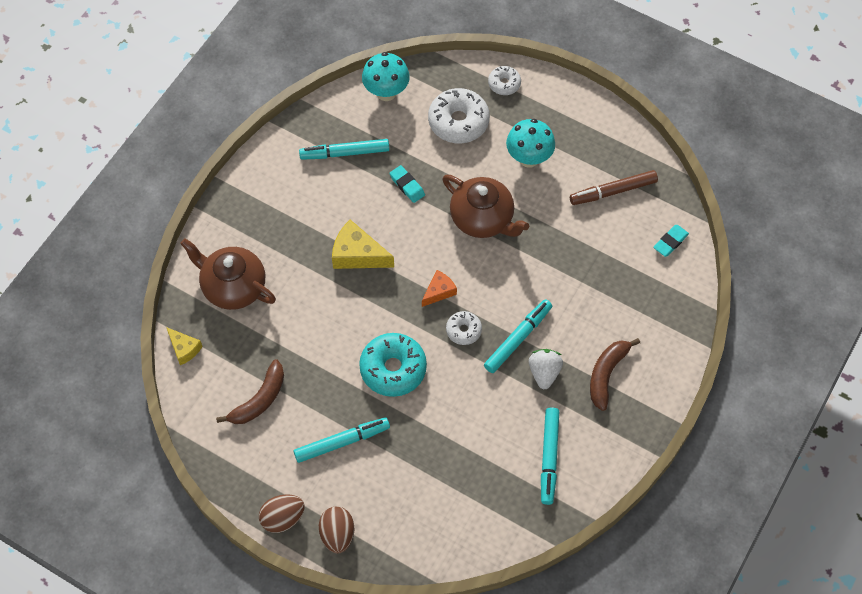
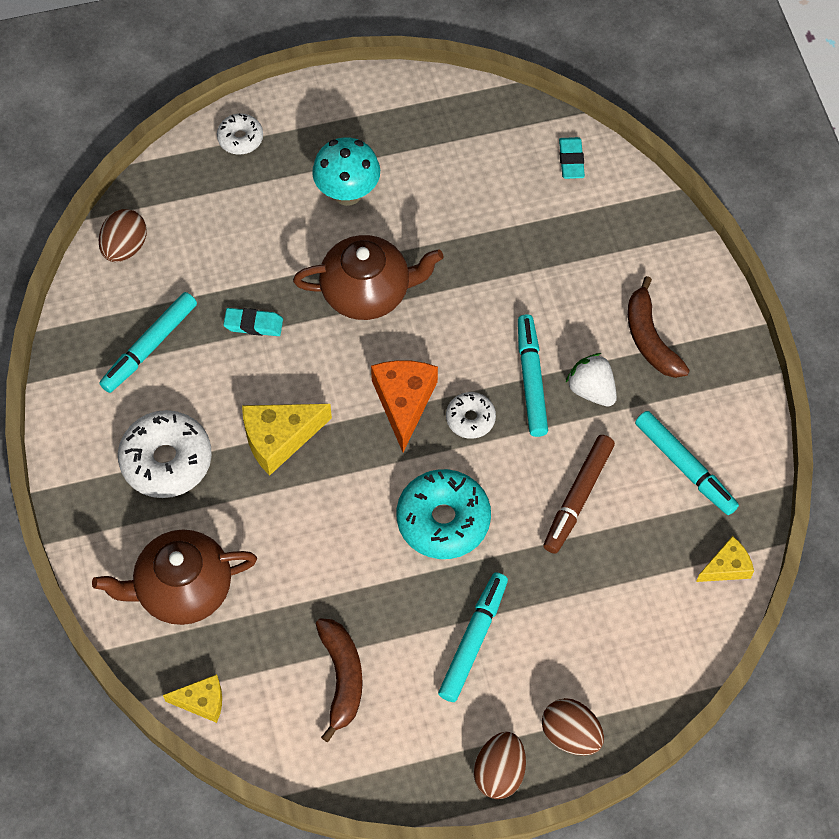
camera: 45 degrees left, 0 degrees up
(386, 92) = (125, 247): turquoise mushroom -> brown egg
(439, 291) = (404, 402): orange cheese -> orange cheese, size x1.64
(458, 122) = (235, 215): white donut -> white donut (166, 460)
(512, 529) = (726, 567): none -> yellow cheese
(613, 191) = (464, 157): brown marker -> brown marker (578, 497)

